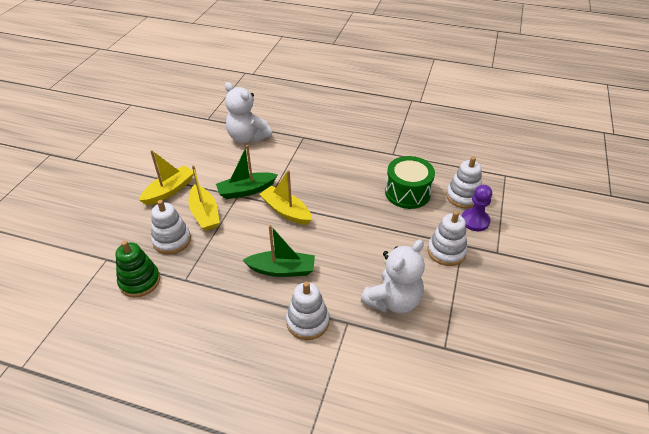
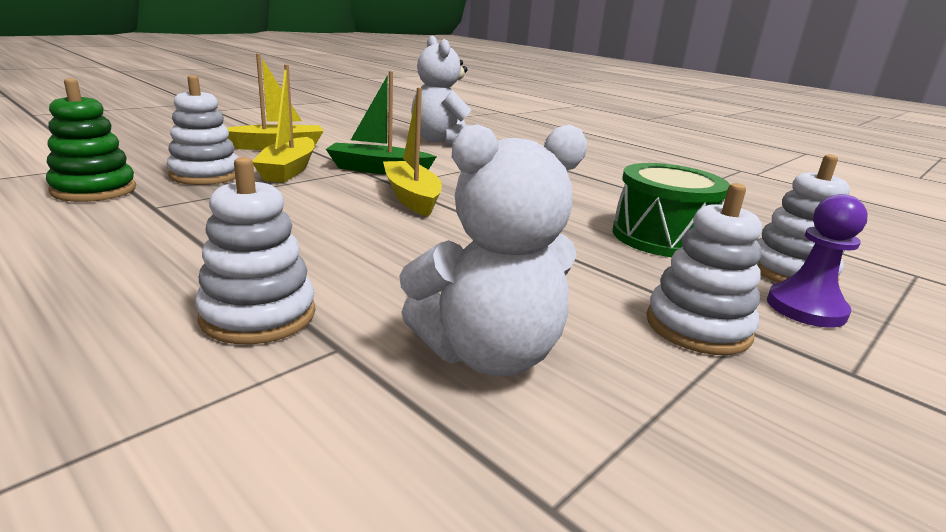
camera: 25 degrees right, 20 degrees down
(282, 270) = (315, 243): green boat -> none

